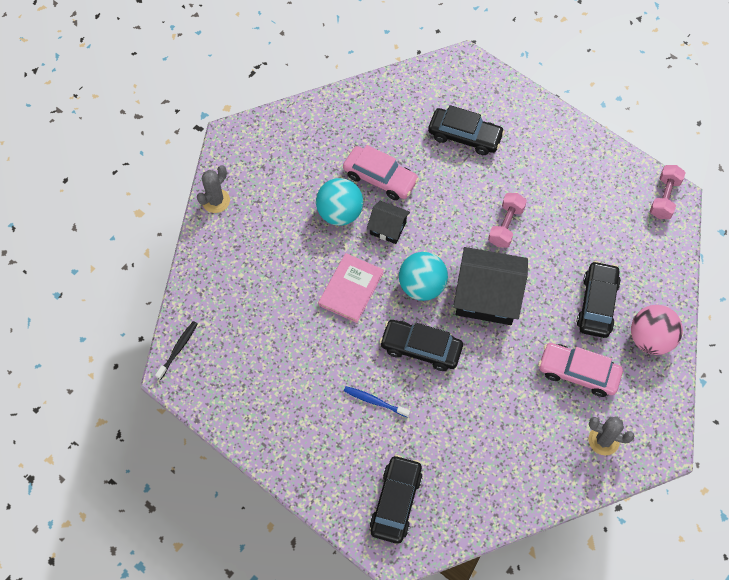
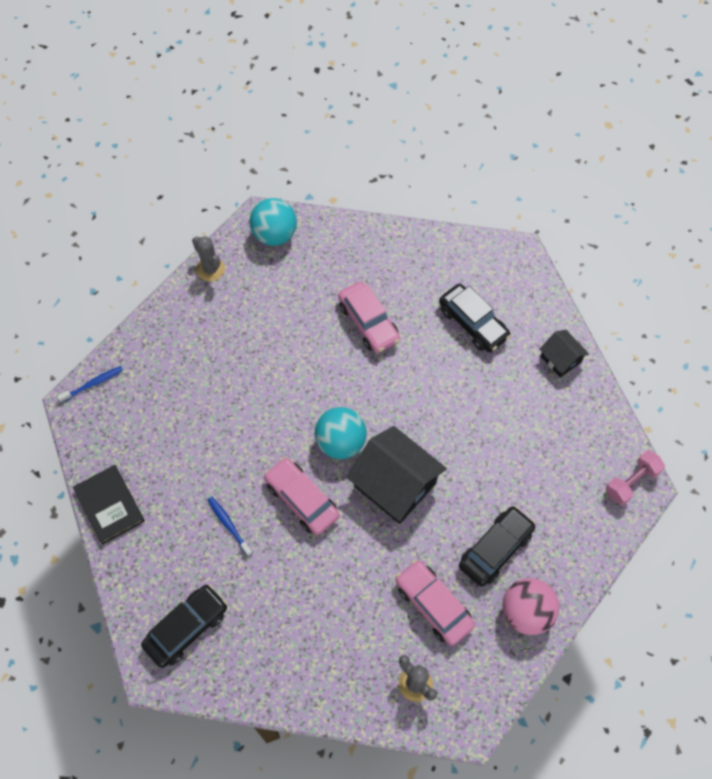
camera: 30 degrees right, 0 degrees up
(178, 349) = (93, 384): black toothbrush -> blue toothbrush
(216, 201) = (210, 269): grey cactus -> grey cactus turned 75 degrees clockwise
(262, 441) = (109, 505): none -> black book
(340, 213) = (311, 336): turquoise ball -> turquoise ball (274, 235)
(351, 289) = (275, 410): pink book -> none
(388, 228) = (345, 372): black house -> black house (560, 359)
(421, 348) = (302, 499): black car -> pink car
(505, 226) = (456, 427): pink dumbbell -> none

